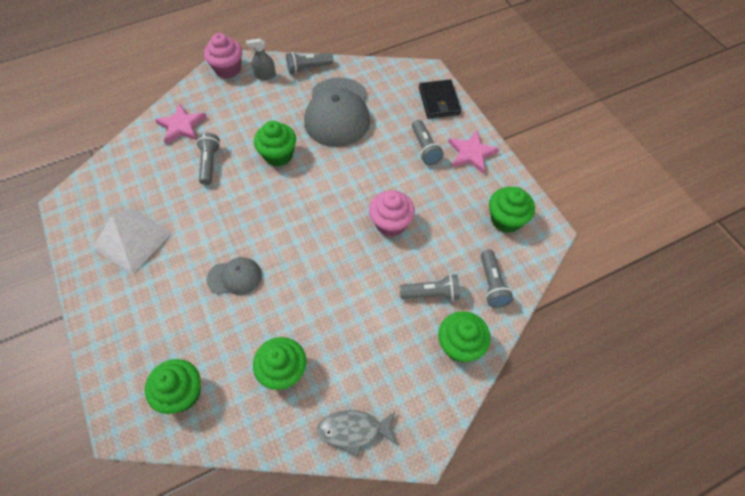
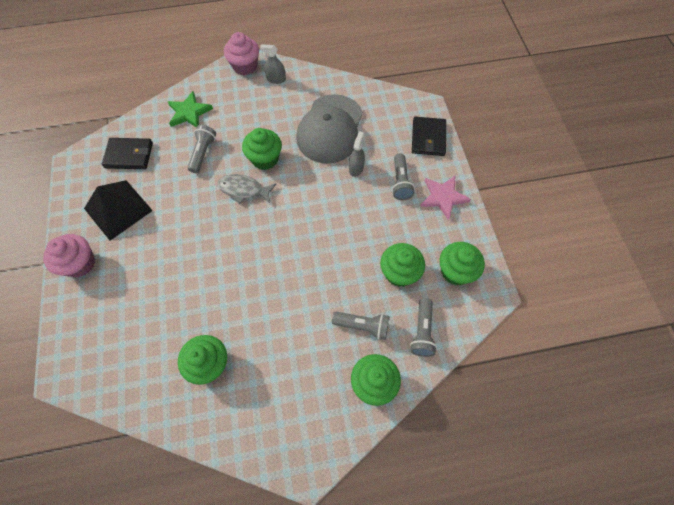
camera: 15 degrees right, 5 degrees up
(127, 182) = (129, 155): none -> black wallet
(132, 240) = (118, 209): white pyramid -> black pyramid
(181, 126) = (189, 112): pink star -> green star
(182, 393) = (119, 360): green cupcake -> green cupcake (399, 272)
(235, 277) = (193, 265): grey cap -> none
(308, 68) = (316, 80): grey flashlight -> none
(353, 430) = (253, 436): grey fish -> grey fish (243, 190)
(376, 144) = (356, 168): none -> grey spray bottle
(391, 223) = (346, 248): pink cupcake -> pink cupcake (80, 263)

